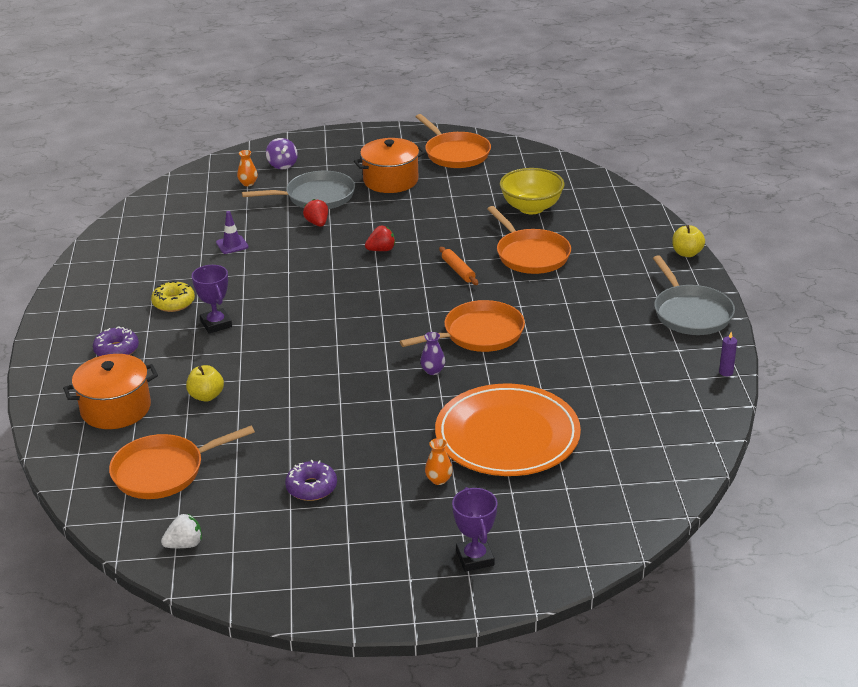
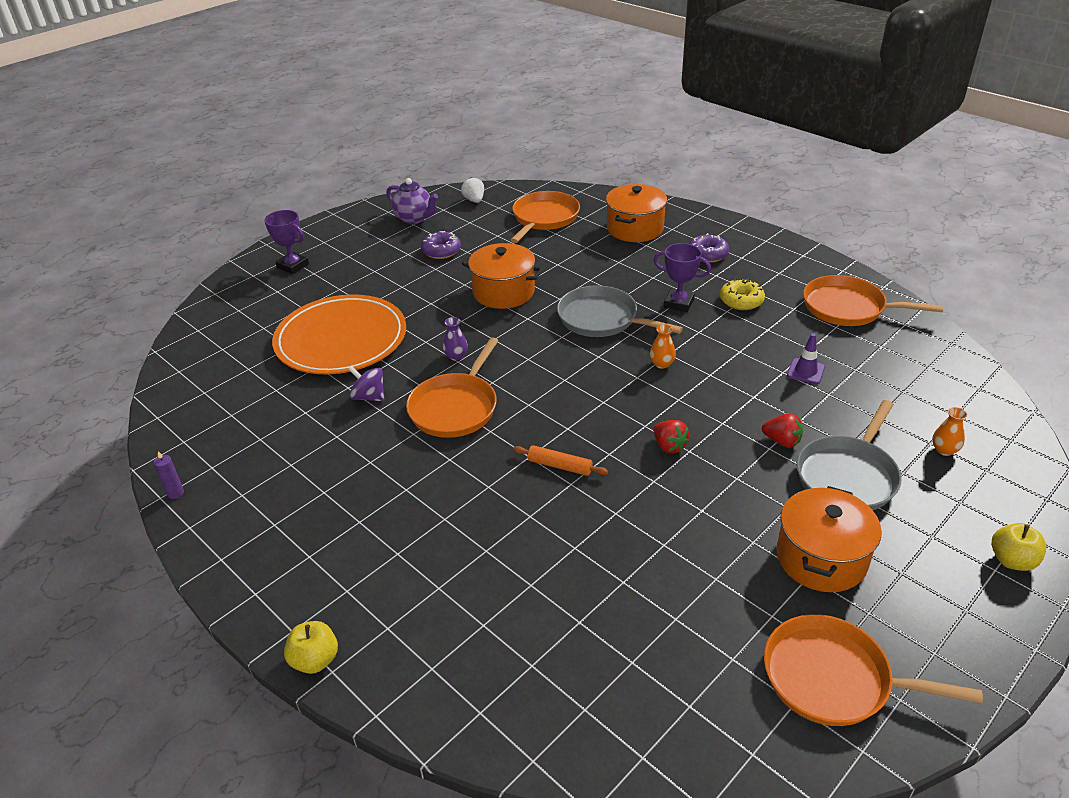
camera: 140 degrees right, 5 degrees up
(184, 544) = (474, 200): white strawberry -> white strawberry turned 135 degrees clockwise
(206, 396) = (593, 261): yellow apple -> yellow apple (1012, 560)
(278, 556) = (414, 218): none -> purple teapot
(282, 165) = (972, 501): purple spinning top -> purple spinning top (369, 397)
(322, 407) = (503, 292): none -> orange pot
(381, 250) = (669, 446): red strawberry -> red strawberry turned 60 degrees counterclockwise
(439, 480) = (362, 291): orange vase -> orange vase (662, 364)
(531, 208) = (594, 622): yellow bowl -> none
(531, 255) = (508, 534): orange pan -> orange pan (848, 308)
(691, 313) = (253, 552): grey pan -> grey pan (601, 319)

